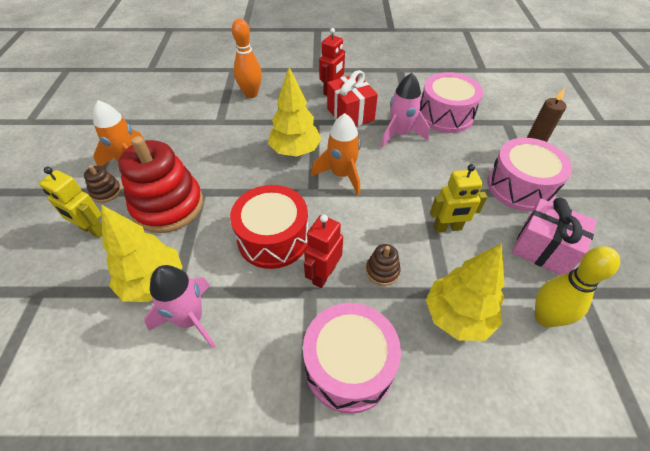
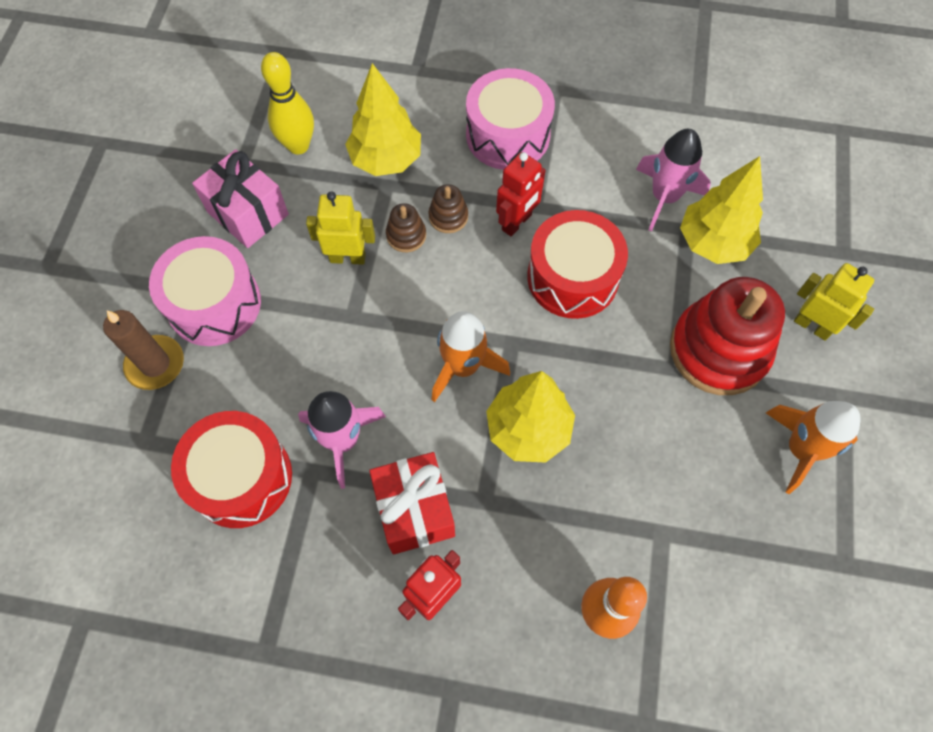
camera: 170 degrees left, 15 degrees up
(106, 192) = (817, 391): brown stacking toy -> brown stacking toy (406, 235)
(445, 115) = (241, 477): pink drum -> red drum

